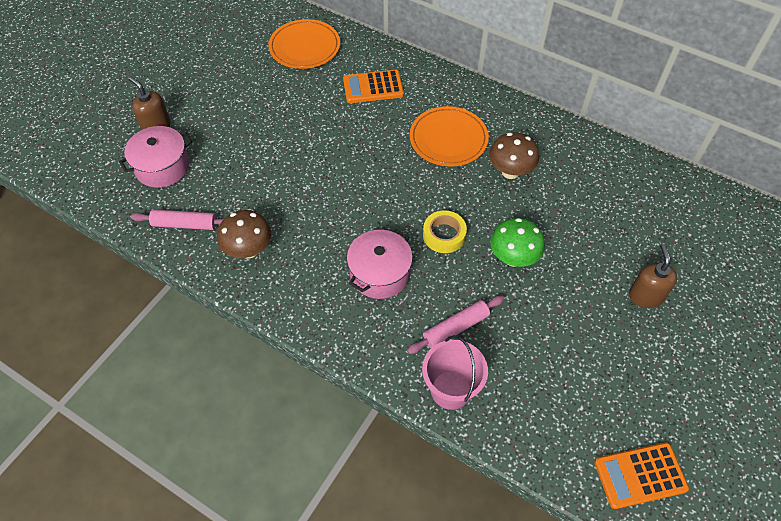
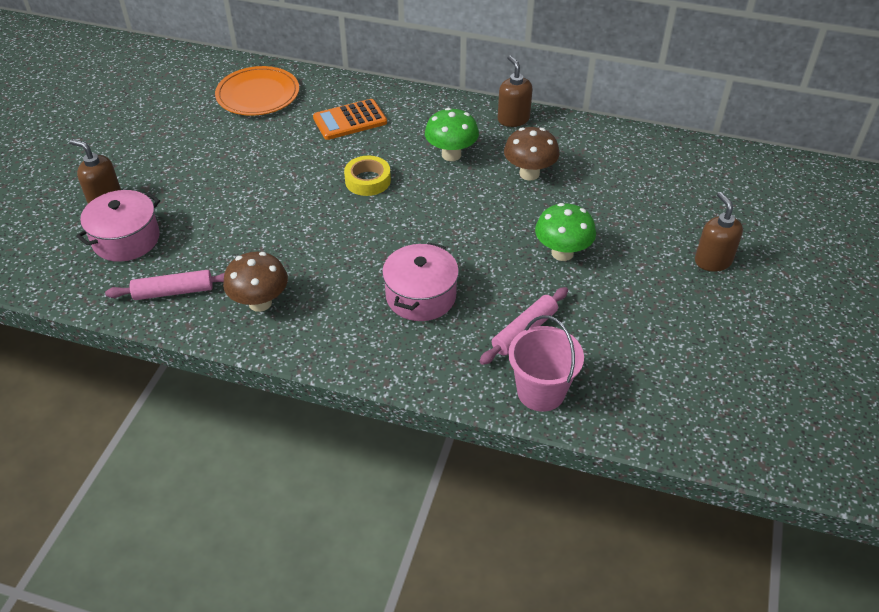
camera: 15 degrees left, 10 degrees down
(444, 235) = (479, 245): yellow tape -> yellow tape (368, 180)
(448, 139) = (451, 155): orange plate -> green mushroom
(514, 113) = (513, 119): none -> brown soap dispenser
(640, 475) = (771, 428): orange calculator -> none

